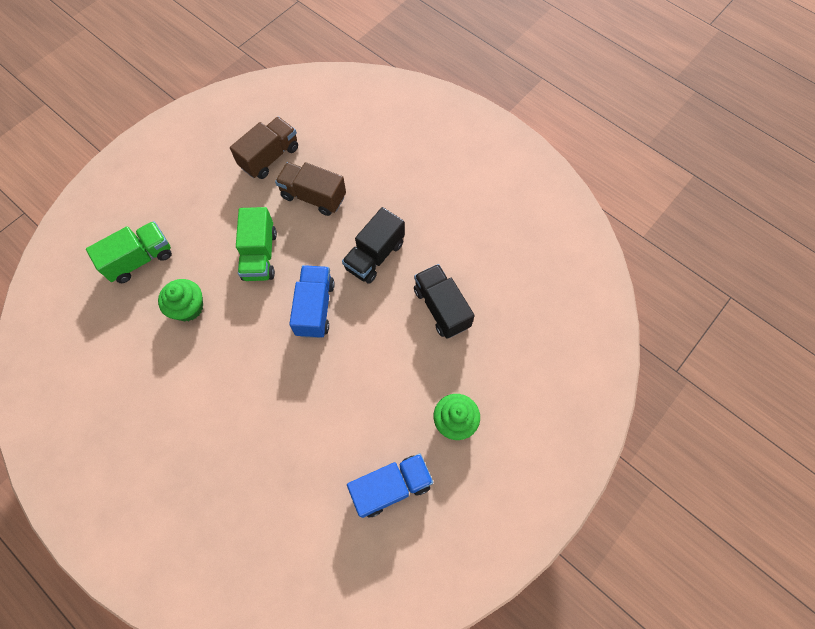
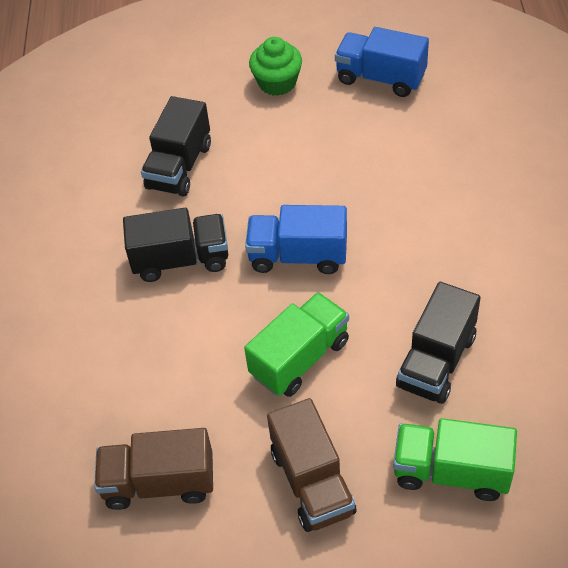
camera: 130 degrees left, 15 degrees down
(188, 307) = (436, 361): green cupcake -> black truck
(313, 197) = (167, 380): brown truck -> brown truck (312, 482)
(315, 308) = (298, 256): blue truck -> blue truck turned 45 degrees clockwise

